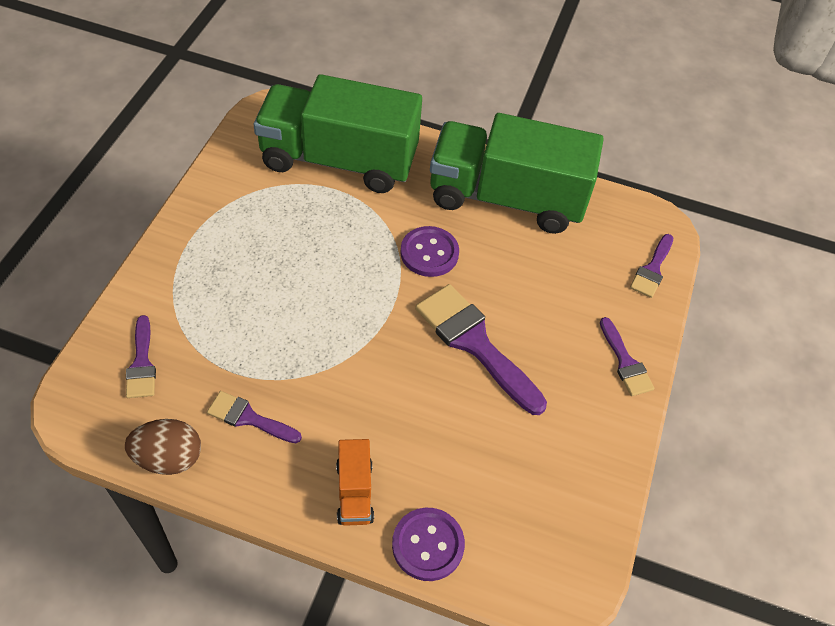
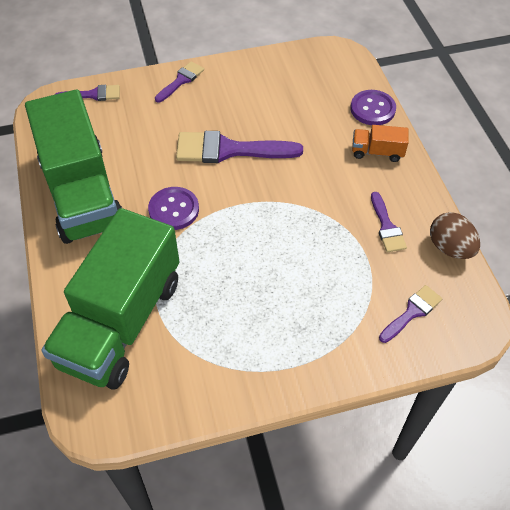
camera: 120 degrees left, 0 degrees up
(339, 160) = (121, 322): green truck -> green truck turned 45 degrees clockwise
(354, 492) = (377, 152): orange truck -> orange truck turned 135 degrees counterclockwise
(475, 343) = (229, 150): purple brush -> purple brush turned 75 degrees clockwise

